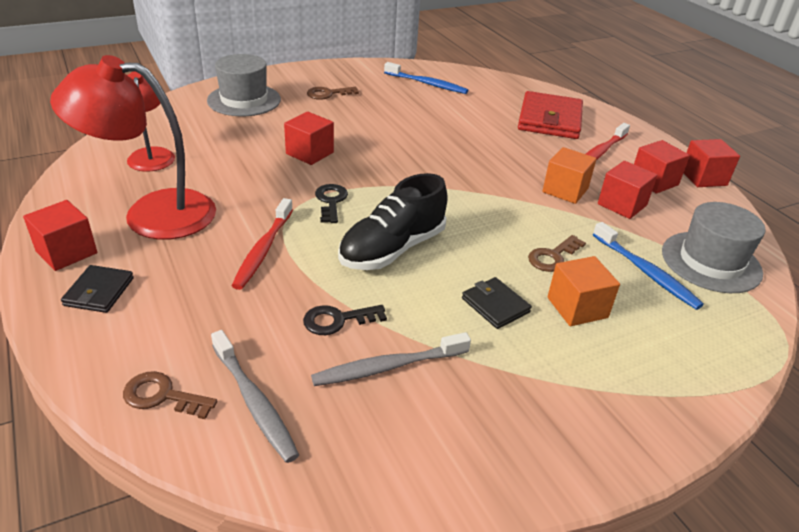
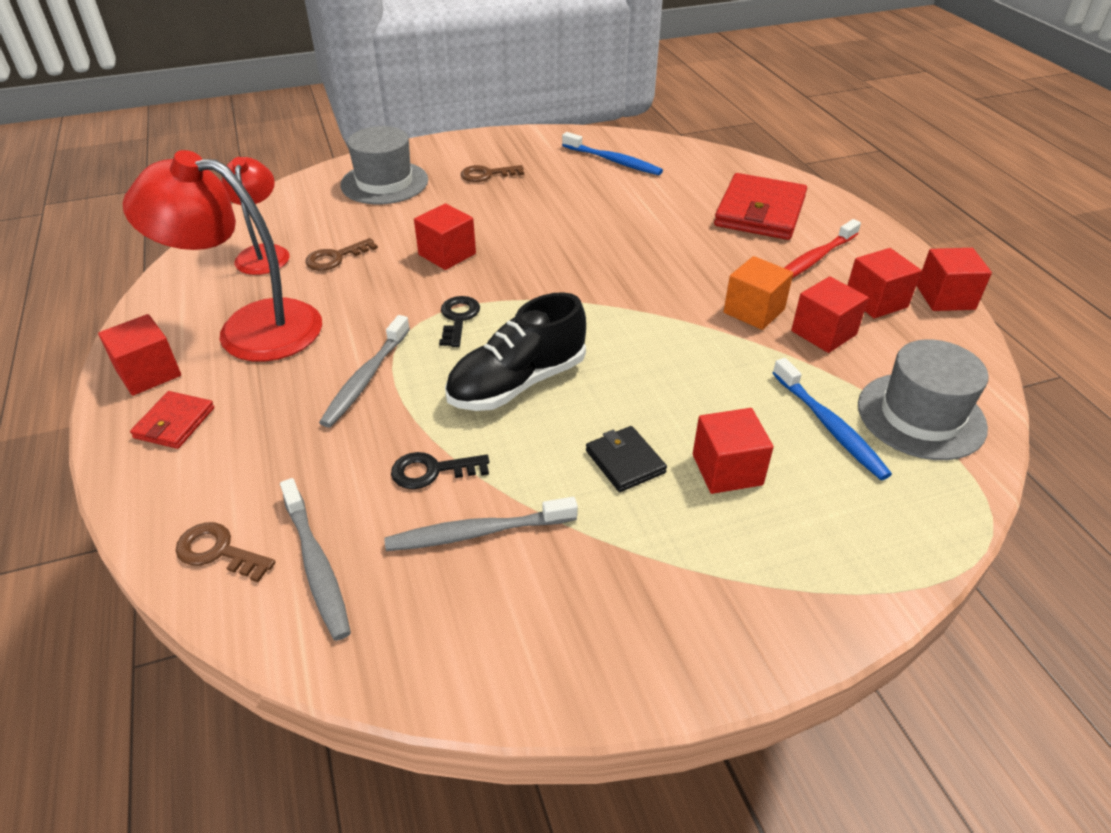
camera: 10 degrees right, 5 degrees up
(99, 292) = (174, 423): black wallet -> red wallet
(263, 250) = (366, 378): red toothbrush -> grey toothbrush
(553, 257) = (714, 401): brown key -> brown key (335, 258)
(577, 307) = (727, 469): orange cube -> red cube

